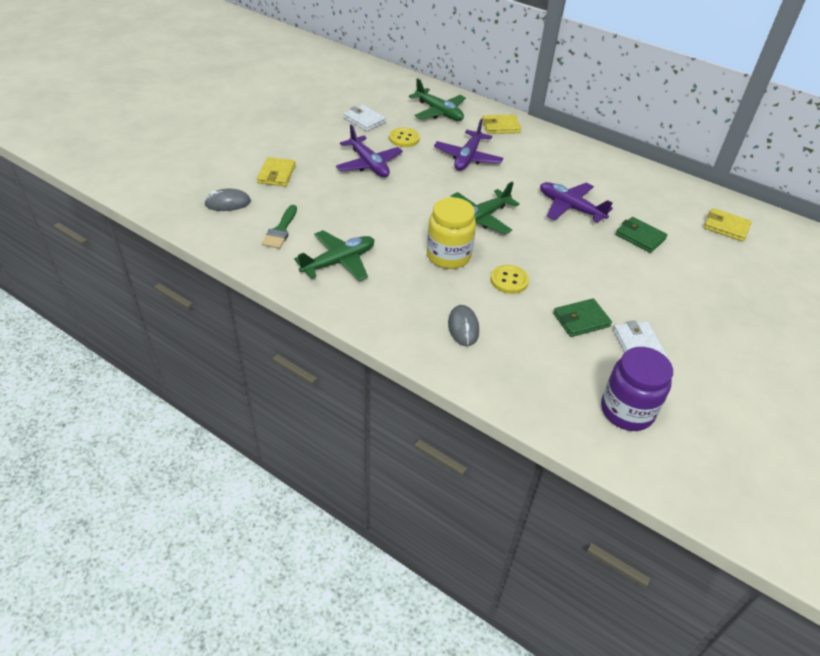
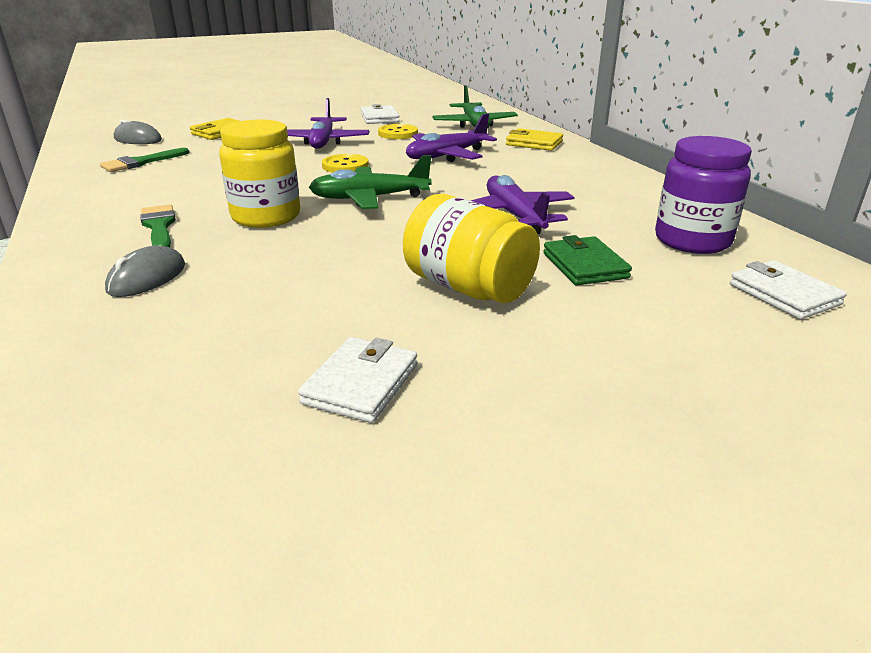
camera: 35 degrees right, 15 degrees down
(339, 262) = (141, 193): green plane -> none
(403, 287) = (159, 226): none -> green brush
(509, 280) = (297, 255): yellow button -> yellow button (345, 166)
(581, 320) = (321, 322): green wallet -> none
(611, 272) = (468, 288): none -> yellow jar
(627, 411) = (169, 468): purple jar -> purple jar (692, 240)
(726, 227) = (784, 294): yellow wallet -> white wallet

